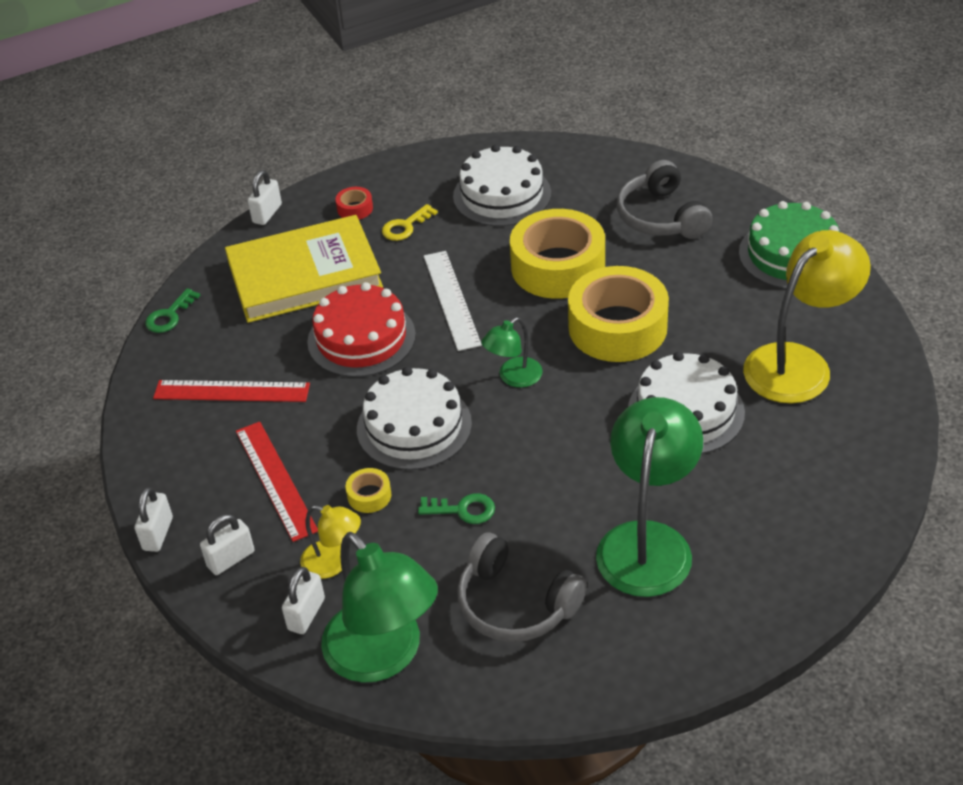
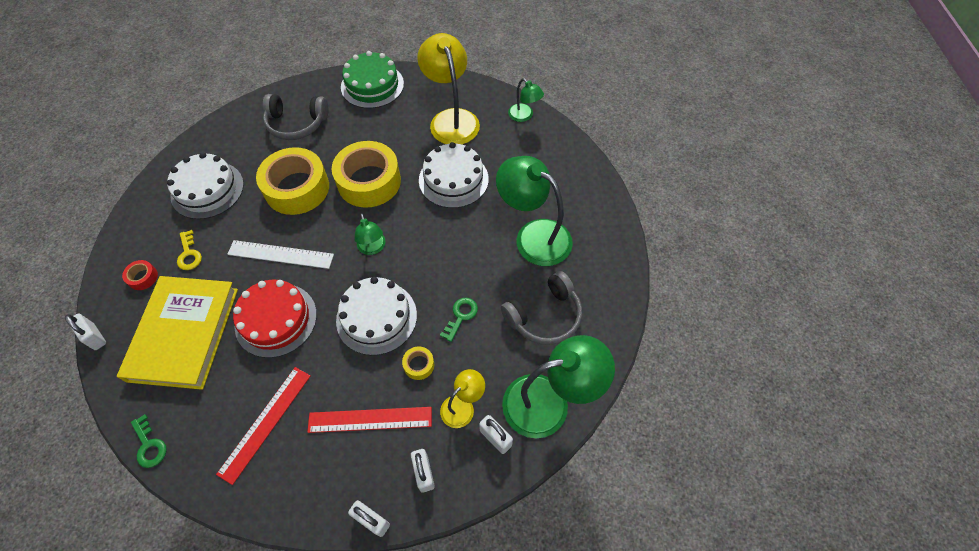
camera: 70 degrees left, 15 degrees up
(878, 445) = (524, 116): none -> green lamp

